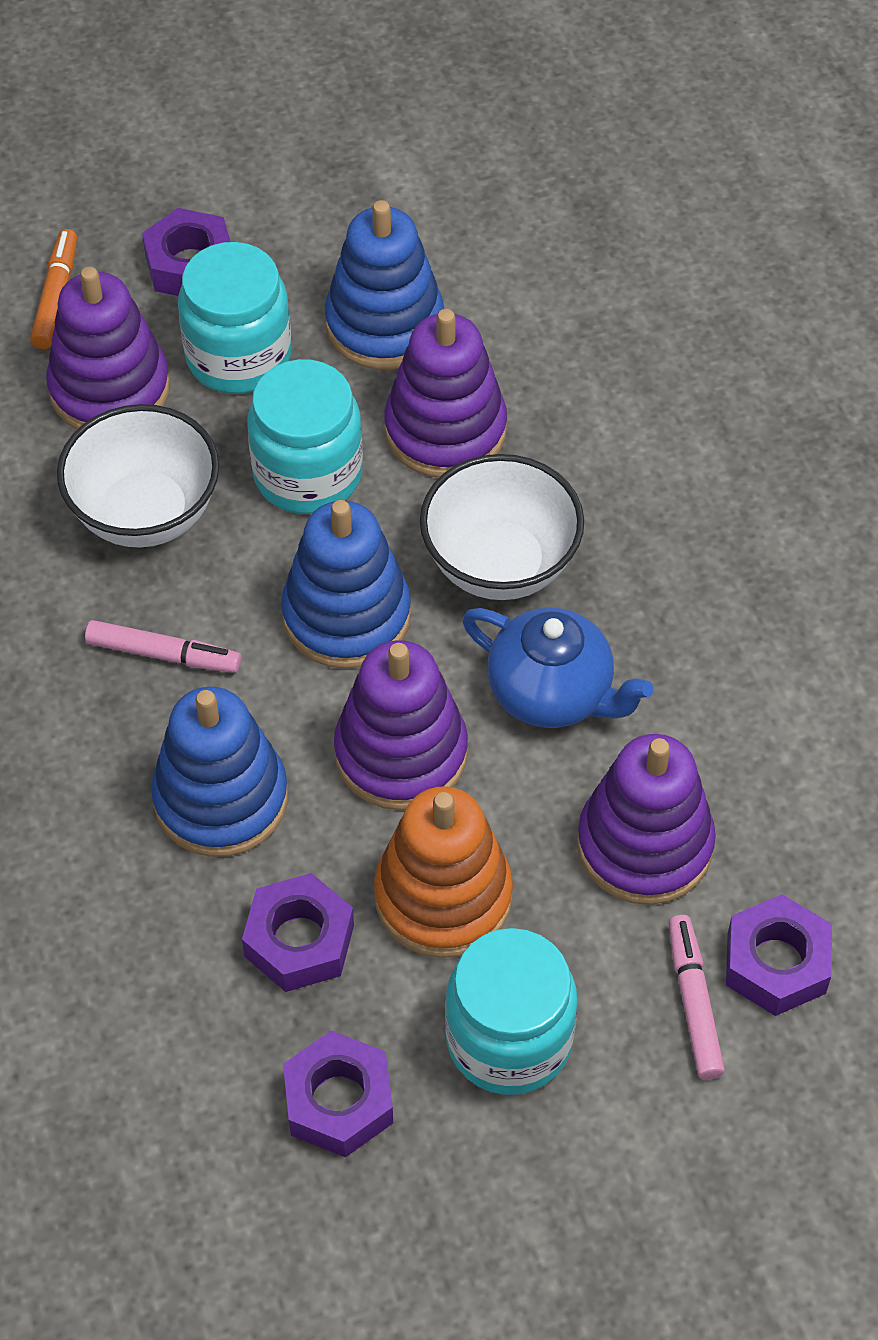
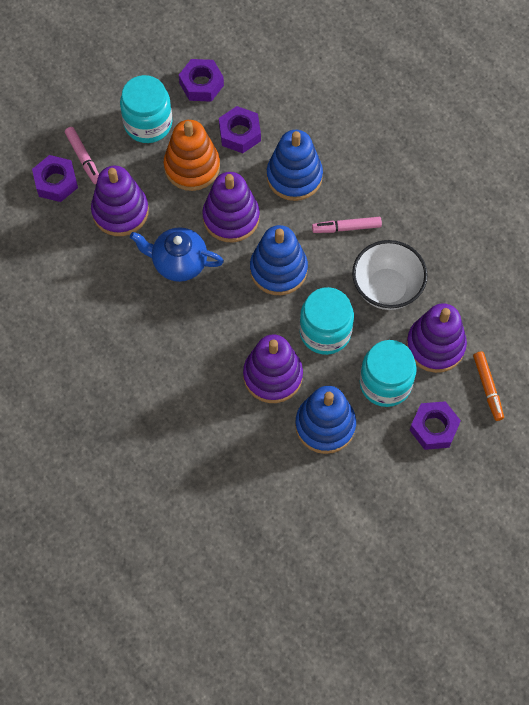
camera: 160 degrees right, 10 degrees up
(500, 564) = (222, 315): white bowl -> none

